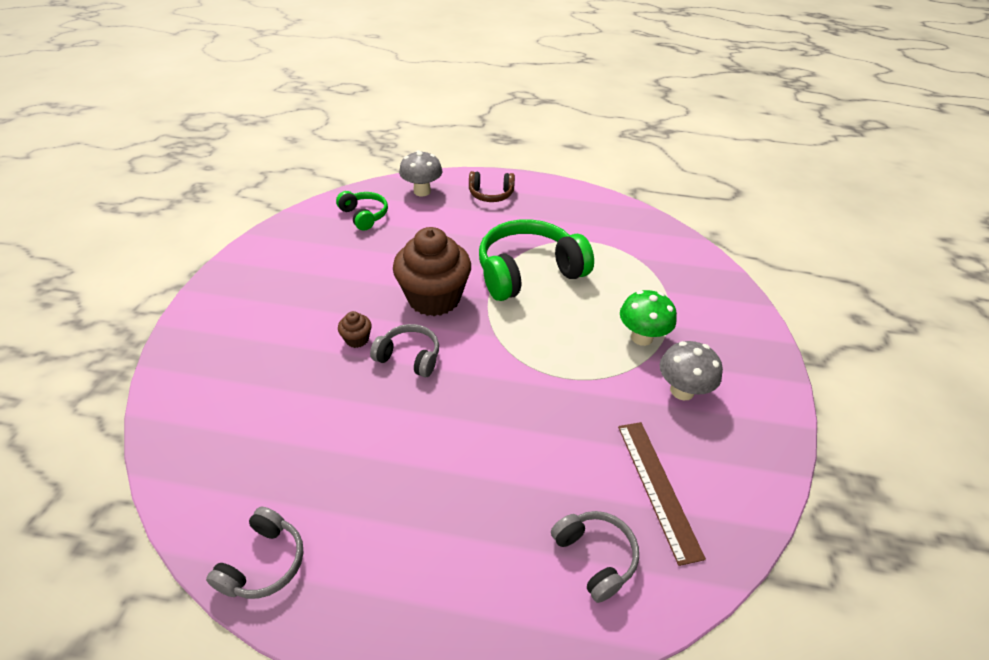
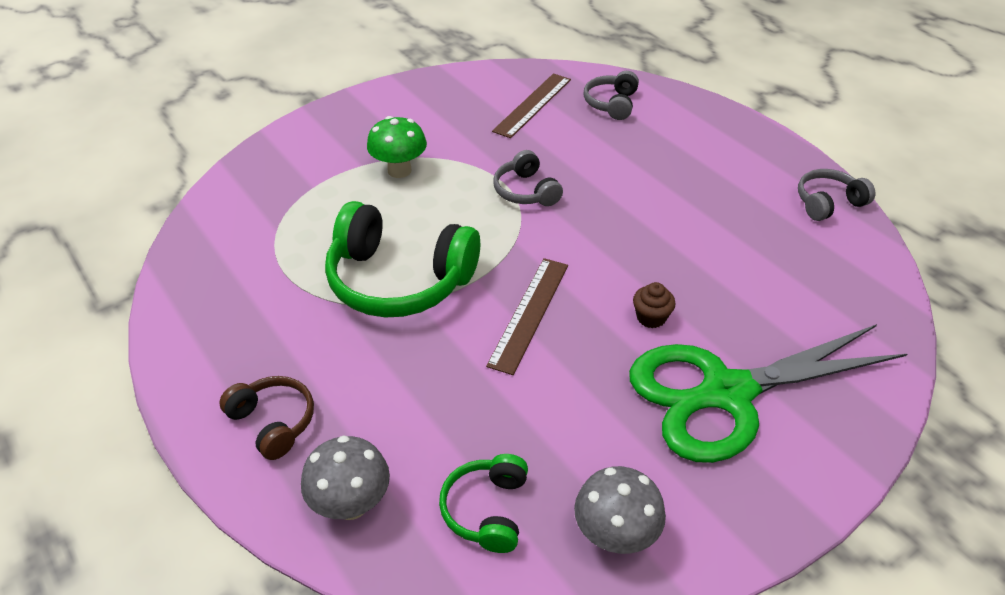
camera: 135 degrees left, 0 degrees up
(278, 320) = (724, 394): none -> green scissors
(409, 357) = (614, 270): grey headphones -> grey headphones (526, 191)
(434, 298) = (529, 313): brown cupcake -> brown ruler
(682, 390) = (433, 129): grey mushroom -> grey mushroom (615, 535)

